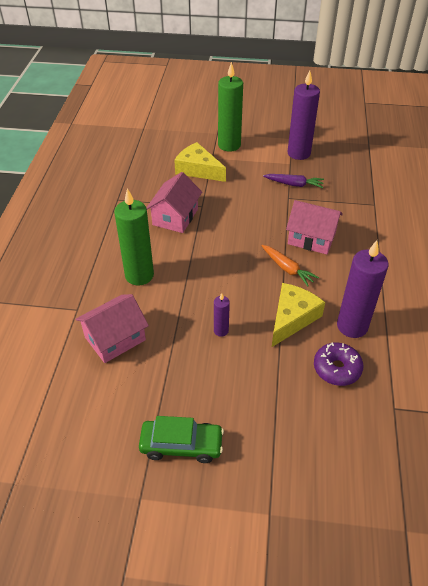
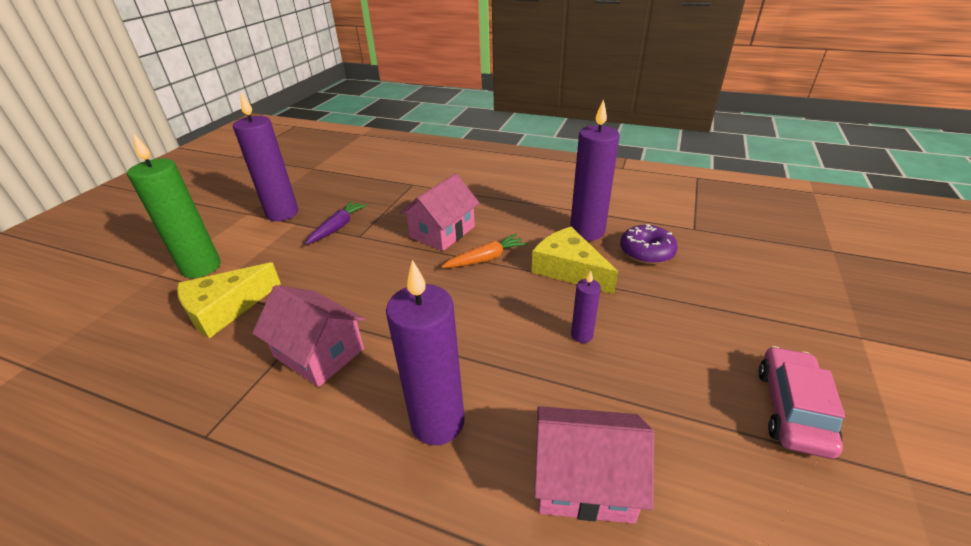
camera: 75 degrees left, 10 degrees down
(115, 338) = (584, 480): pink house -> pink house turned 60 degrees counterclockwise
(139, 275) = (437, 422): green candle -> purple candle
(181, 445) = (792, 409): green car -> pink car

